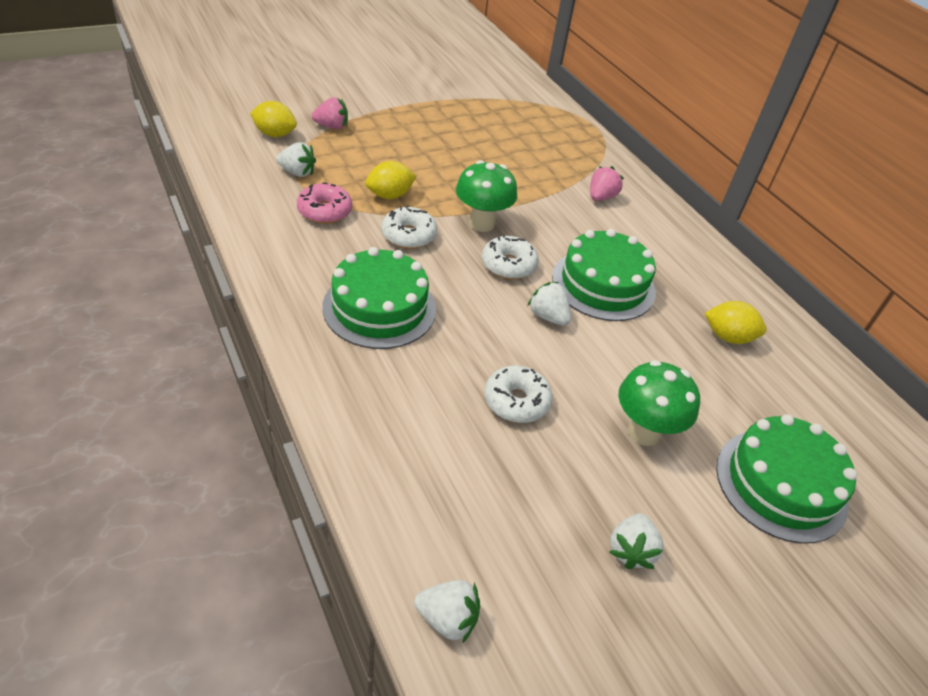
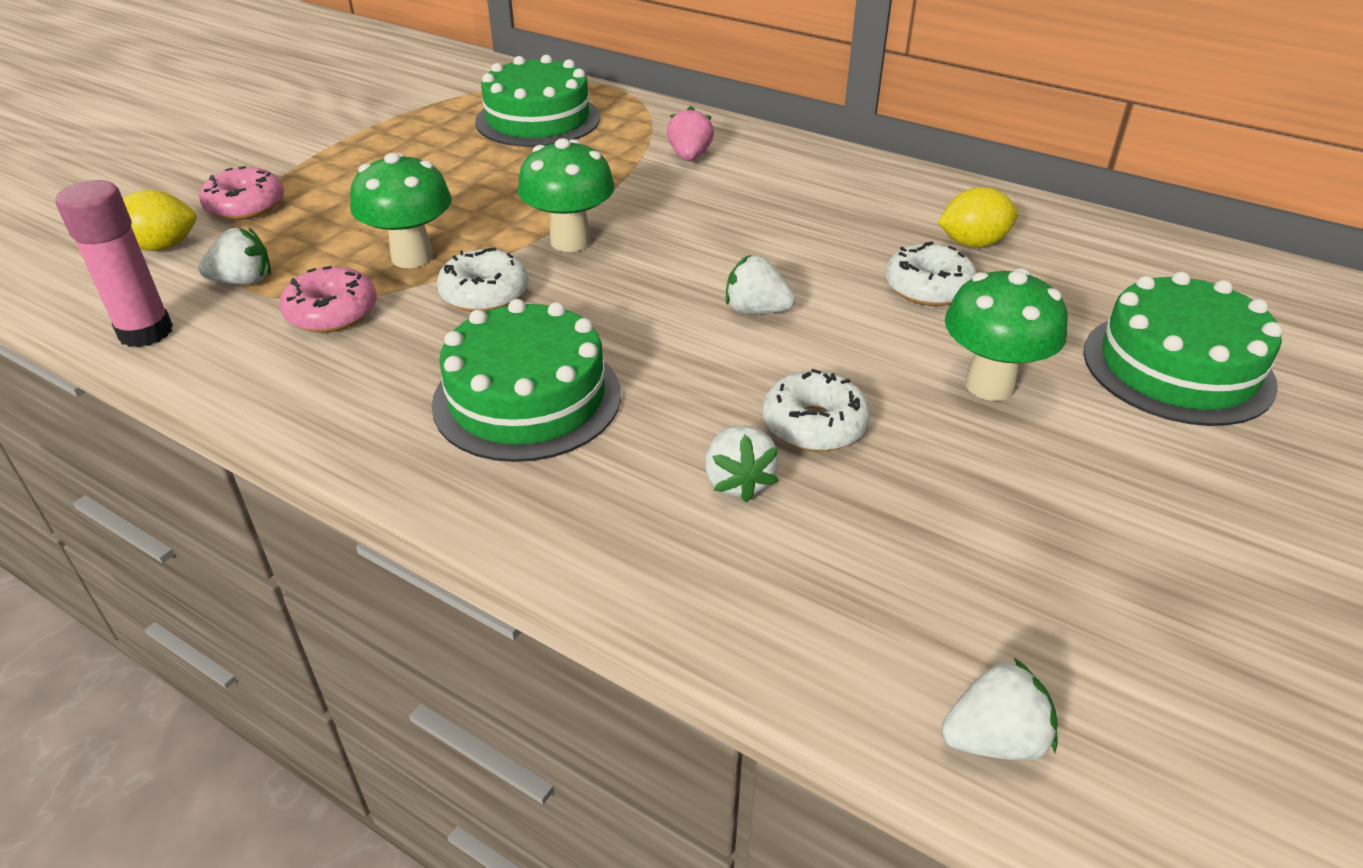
camera: 25 degrees left, 5 degrees down
(233, 182) = (146, 332): none -> pink glue stick
(331, 126) = (246, 206): pink strawberry -> pink donut
(390, 195) = (412, 257): yellow lemon -> green mushroom
(508, 265) = (651, 274): white donut -> white donut (928, 288)
(603, 284) = (785, 247): green cake -> green cake (538, 119)
(631, 550) = (1109, 524): white strawberry -> white strawberry (738, 481)

